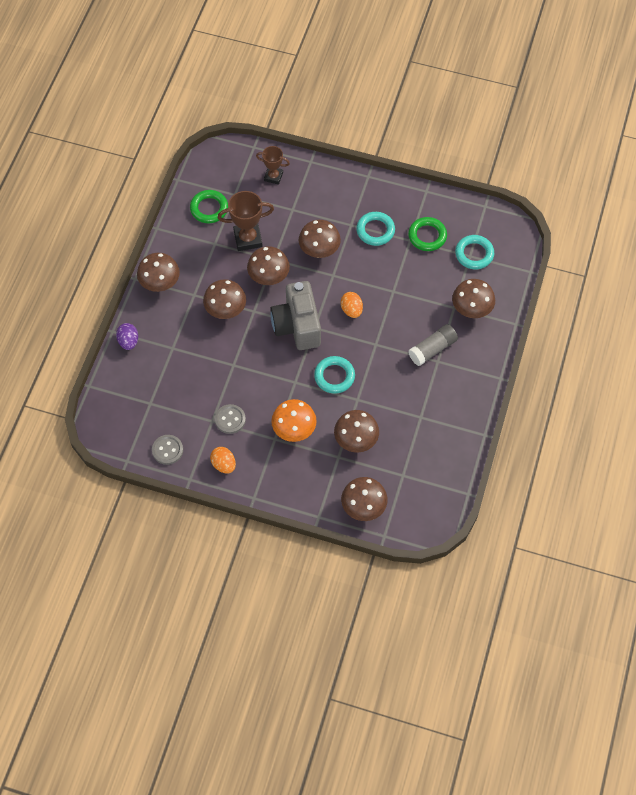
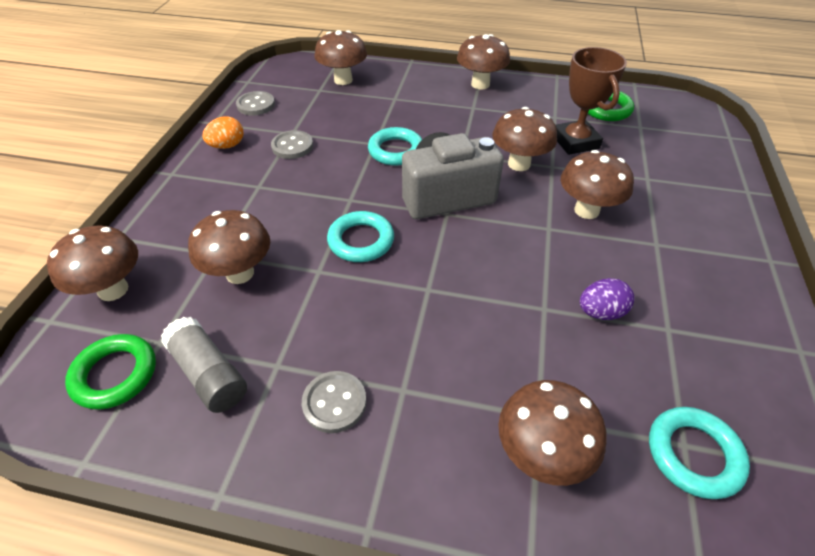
camera: 85 degrees right, 15 degrees down
(128, 341) = (399, 71): purple egg -> purple egg (600, 312)
(226, 311) = (455, 132): brown mushroom -> brown mushroom (343, 80)
(273, 176) = (693, 157): brown trophy -> none
(294, 430) = (268, 203): orange mushroom -> none
(351, 310) = (488, 254): orange egg -> none
(375, 230) = (662, 276): turquoise ring -> turquoise ring (396, 151)
(427, 236) = (693, 358): green ring -> green ring (115, 374)
(432, 349) = (429, 379): grey glue stick -> grey glue stick (209, 374)
(443, 390) = (334, 403): none -> grey button

